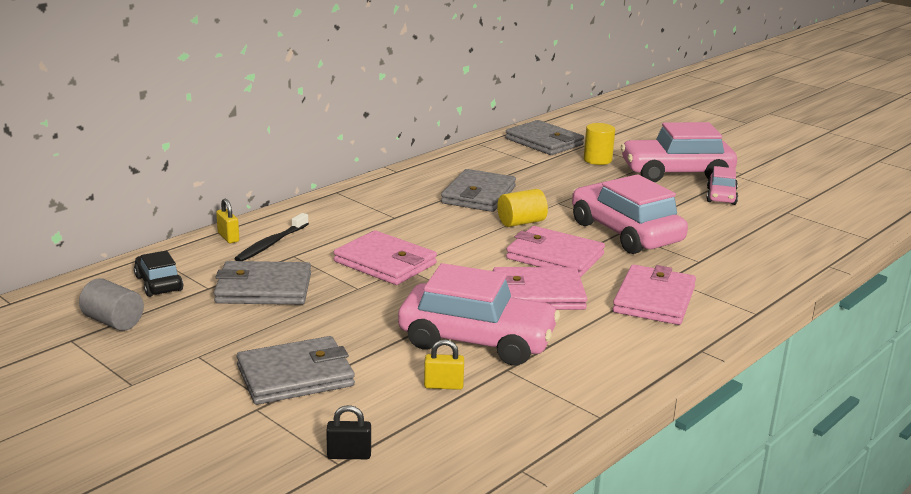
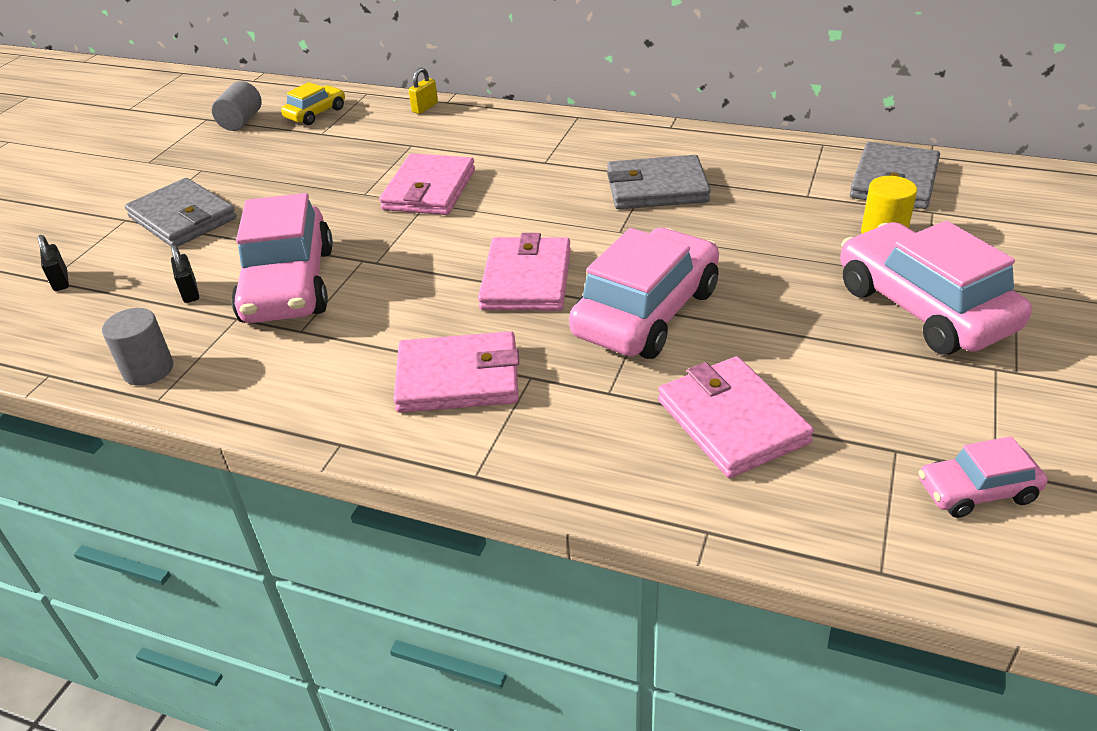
camera: 70 degrees right, 15 degrees up
(158, 283) = (316, 113): black car -> yellow car
(263, 289) = (334, 154): grey wallet -> none
(271, 244) = (427, 128): black toothbrush -> none
(443, 386) = (190, 292): yellow padlock -> black padlock
(521, 222) = (604, 234): yellow cylinder -> none
(537, 294) = (417, 293): pink wallet -> pink wallet (731, 421)
(553, 417) = (148, 370): none -> grey cylinder
(721, 196) = (879, 368): pink car -> pink car (977, 491)

